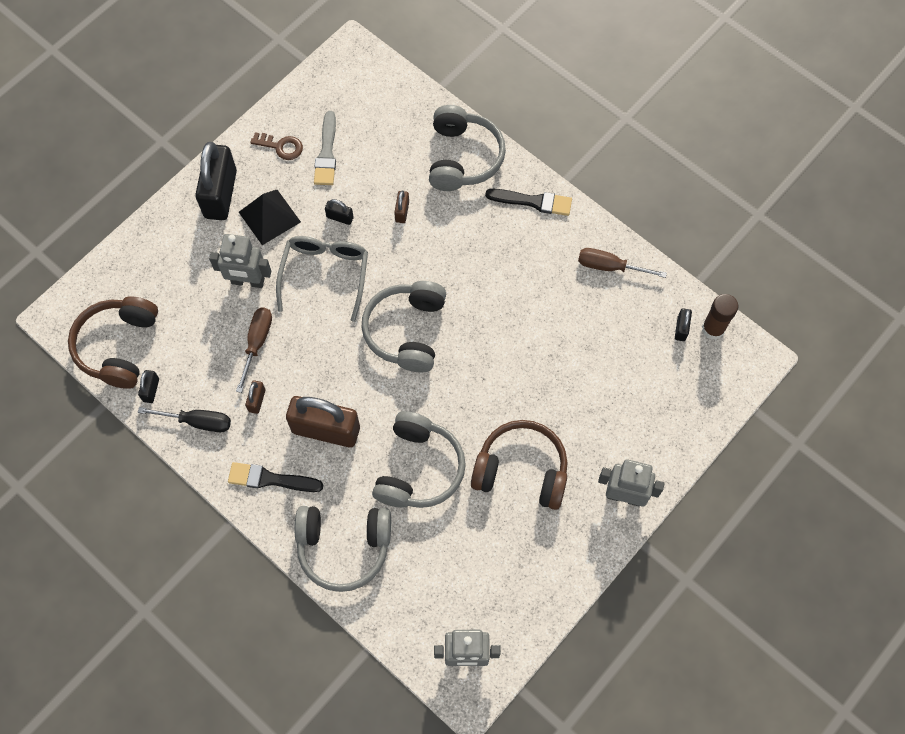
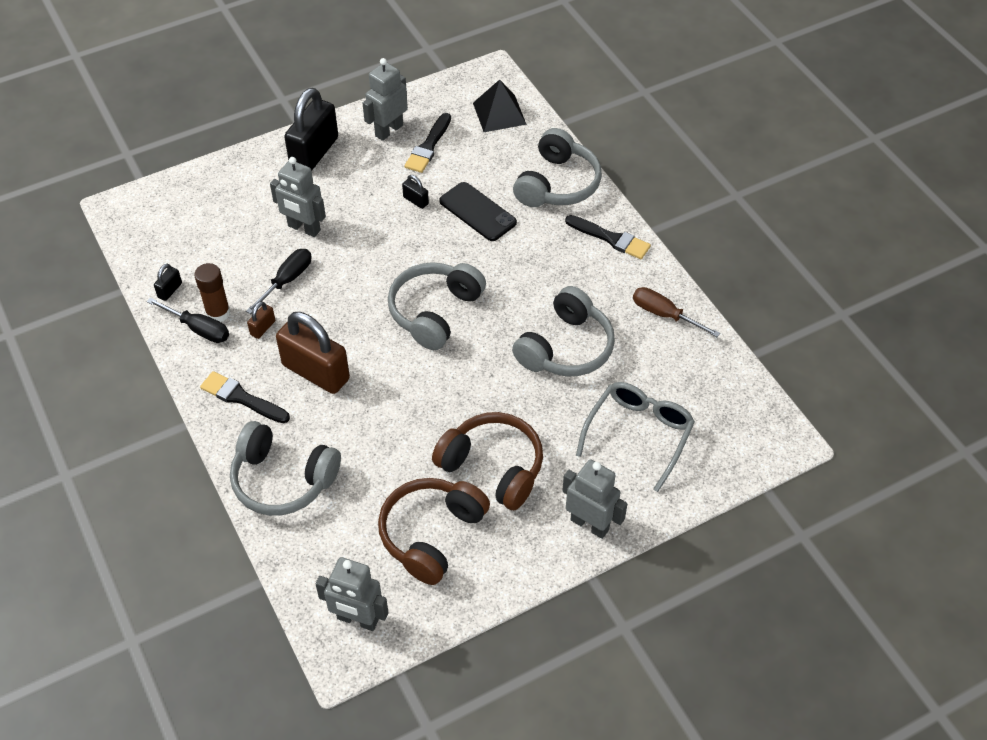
camera: 20 degrees right, 15 degrees down
(118, 346) = (159, 247): brown headphones -> brown headphones (431, 534)
(257, 342) = (287, 280): brown screwdriver -> black screwdriver
(269, 217) = (350, 182): black pyramid -> black pyramid (499, 113)
(281, 147) = (389, 130): brown key -> grey robot
(325, 274) = (379, 243): grey glasses -> grey glasses (638, 434)
(326, 153) = (428, 146): grey brush -> black brush
(402, 212) = (477, 212): brown padlock -> black phone
(419, 468) = (390, 433): grey headphones -> grey headphones (566, 348)
(681, 329) = (716, 390): black padlock -> none
(713, 329) = (750, 400): brown glue stick -> brown glue stick (218, 313)

